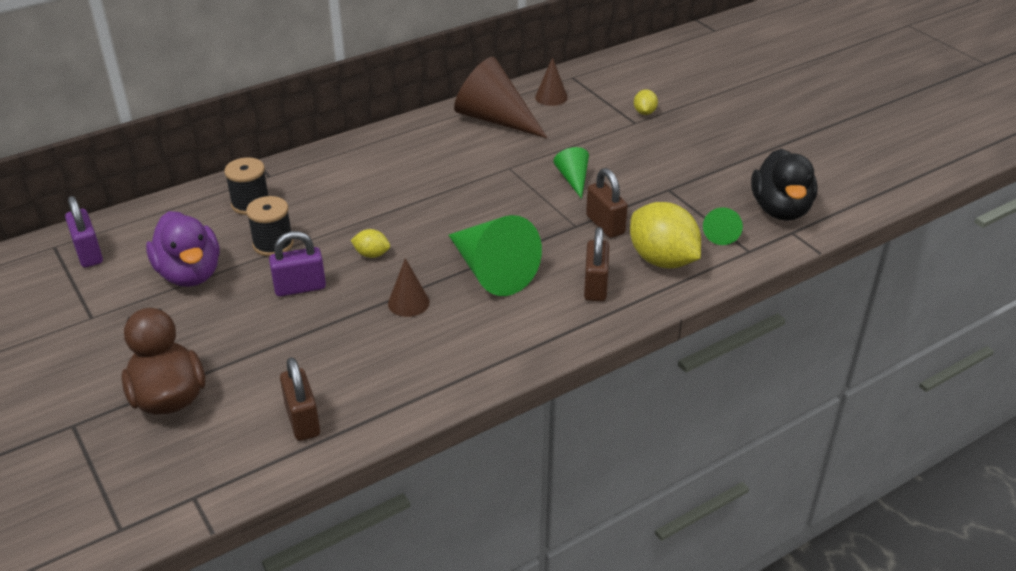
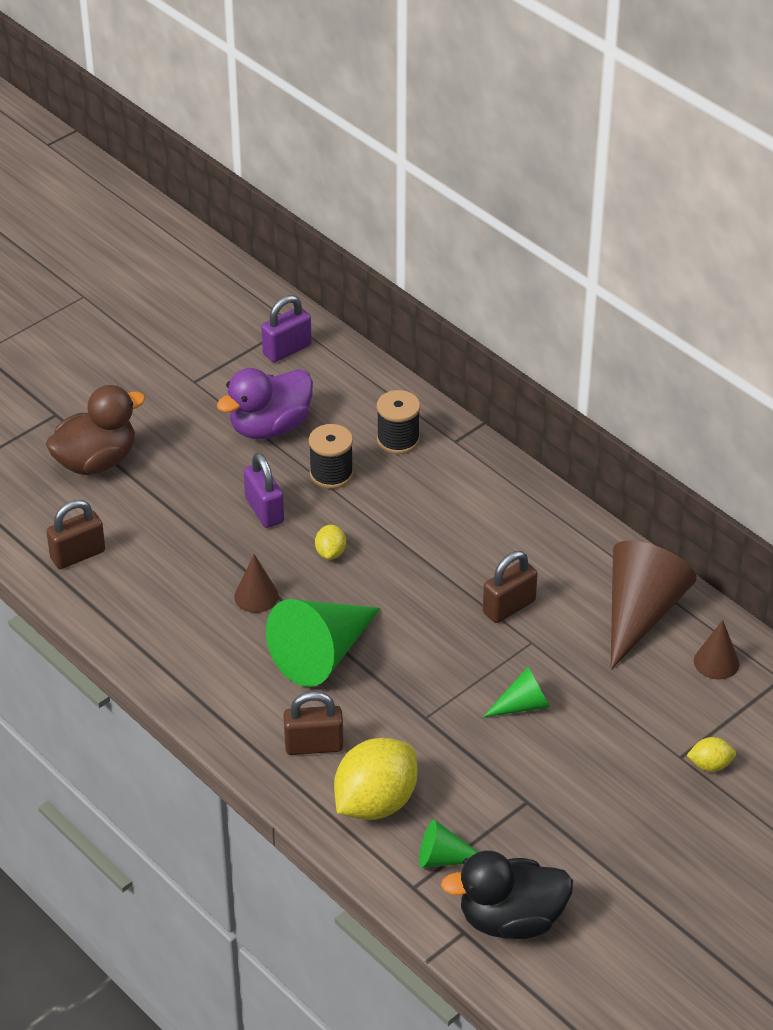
camera: 80 degrees right, 5 degrees up
(605, 225) = (433, 744): brown padlock -> brown padlock (509, 607)

